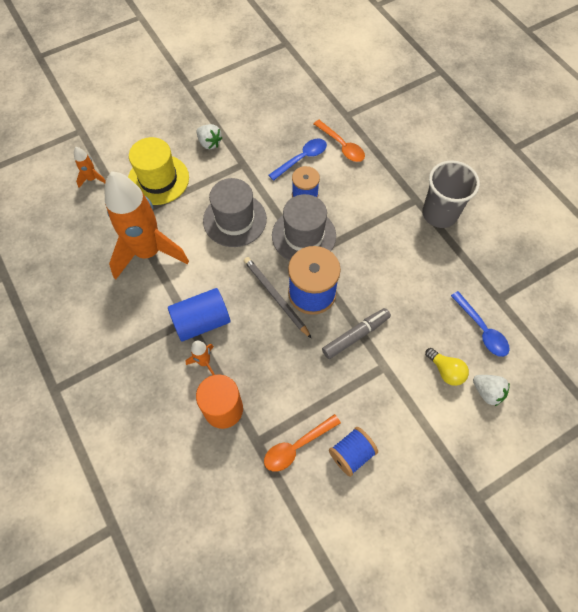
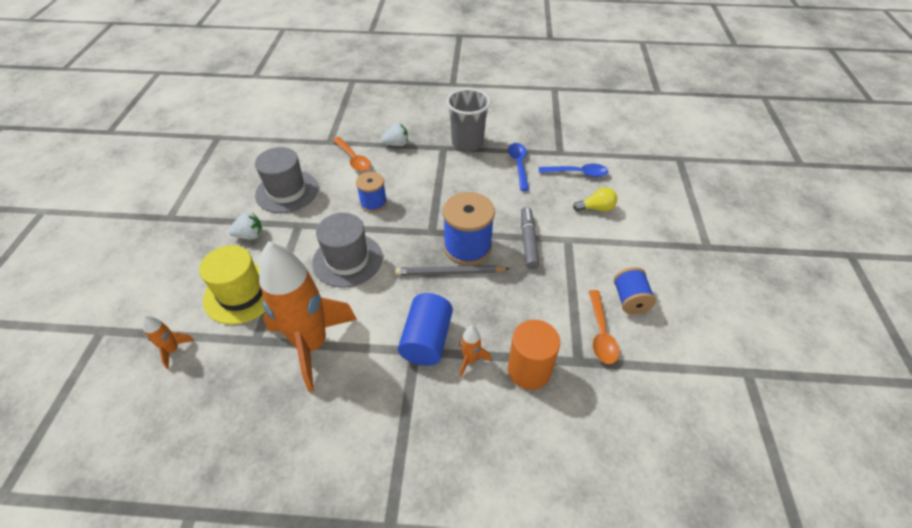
camera: 55 degrees left, 15 degrees down
(302, 159) = (338, 187): blue spoon -> blue spoon (518, 165)
(304, 235) = (410, 224): grey hat -> grey hat (287, 191)
(341, 146) = (353, 159): orange spoon -> orange spoon turned 60 degrees clockwise
(487, 392) = (627, 196): white strawberry -> white strawberry (396, 144)

